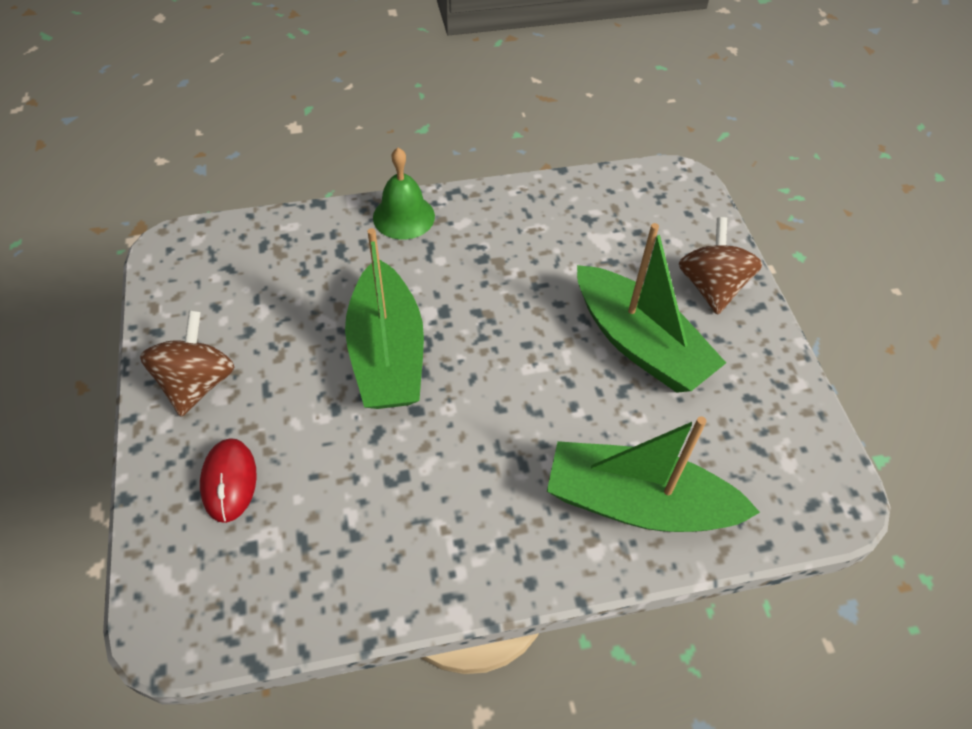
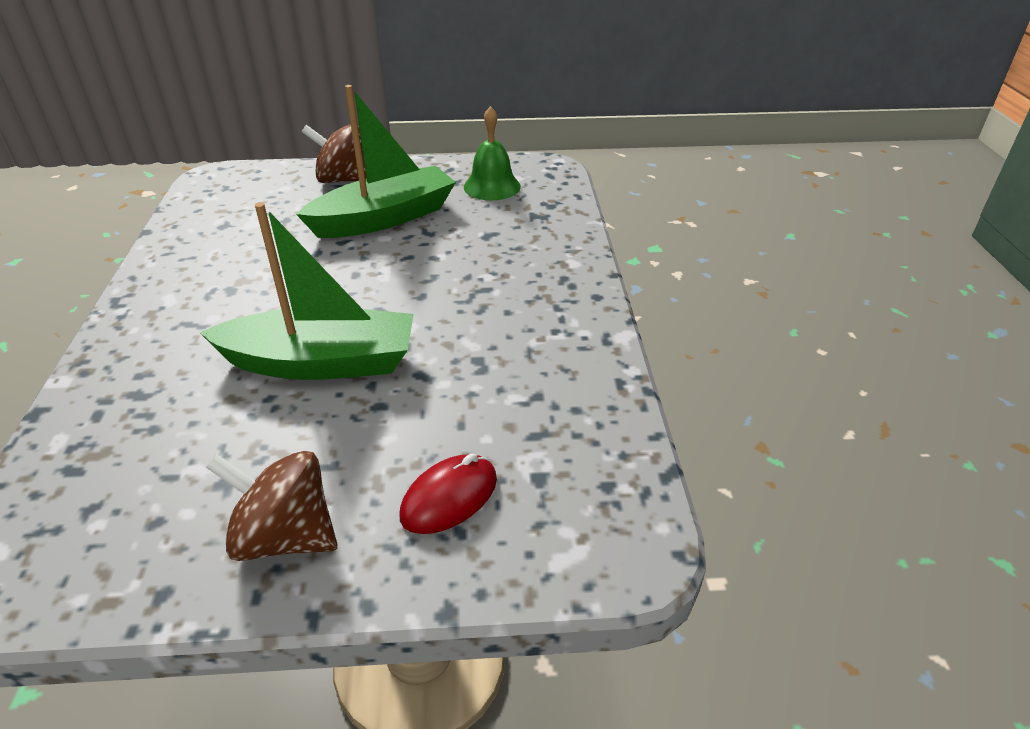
camera: 80 degrees left, 15 degrees down
(229, 481) = (449, 497): red mouse -> red mouse turned 45 degrees counterclockwise
(403, 216) = (124, 339): green bell -> green bell (492, 186)
(638, 503) = (535, 239): green boat -> none

